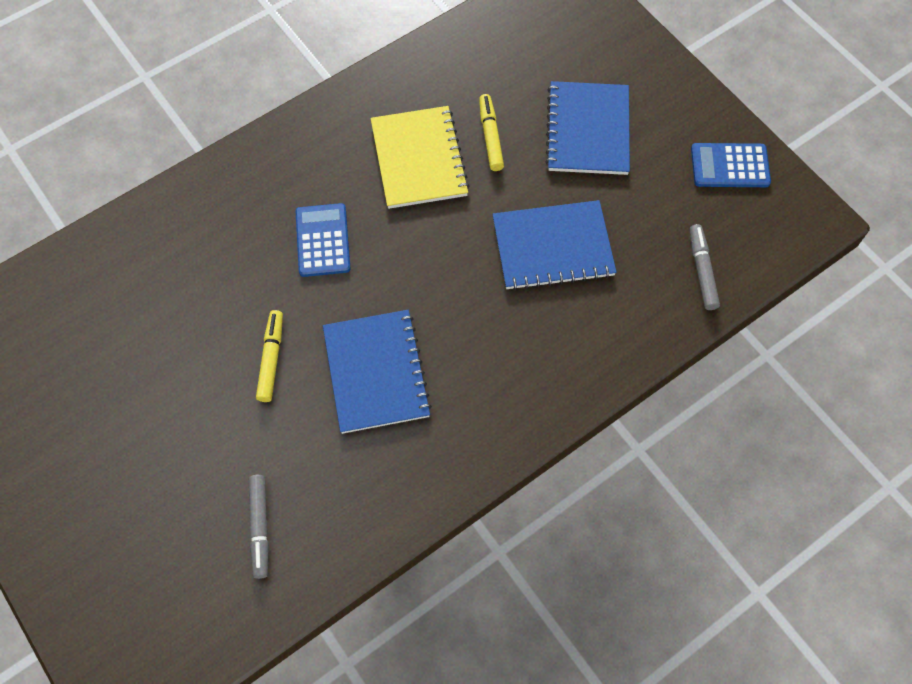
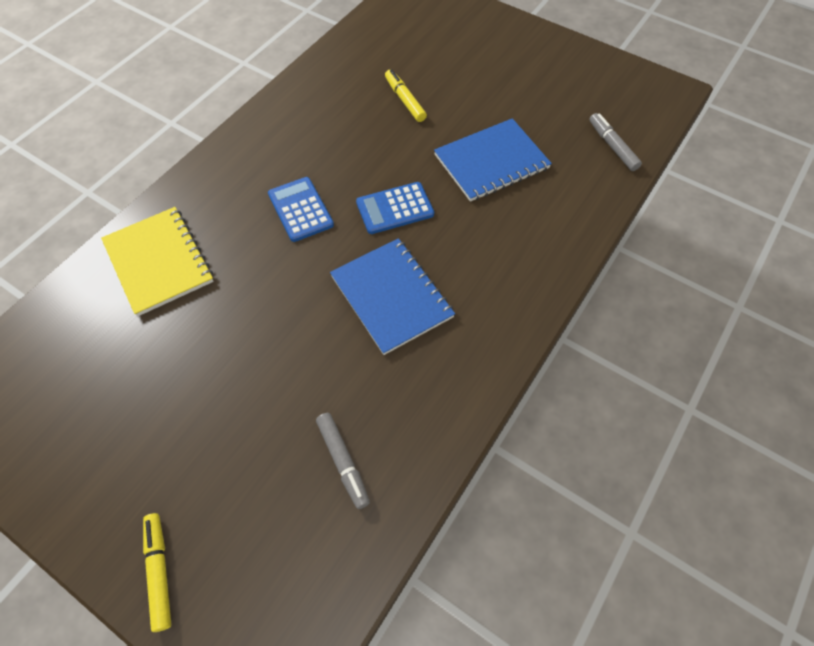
camera: 20 degrees left, 5 degrees down
(271, 359) = (294, 314): yellow marker -> yellow marker (159, 572)
(418, 159) = (355, 130): yellow notebook -> yellow notebook (159, 262)
(588, 130) = (477, 77): blue notebook -> none
(730, 166) = (593, 73): blue calculator -> blue calculator (395, 208)

